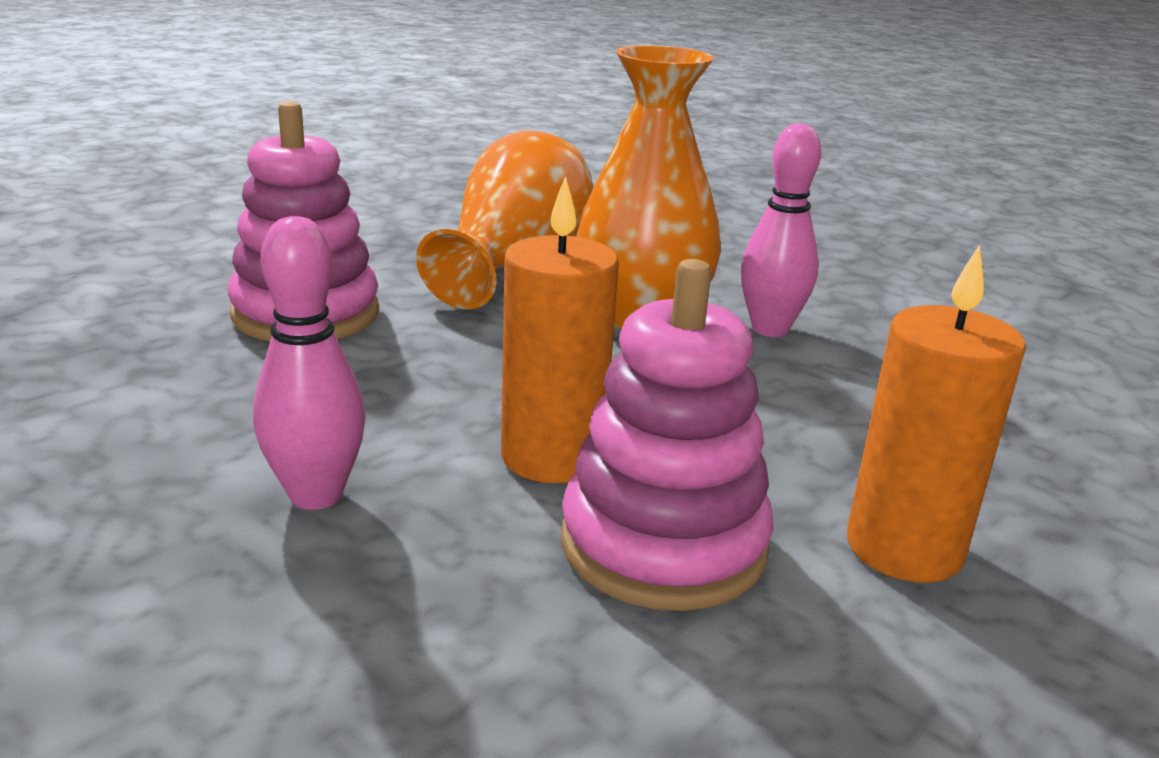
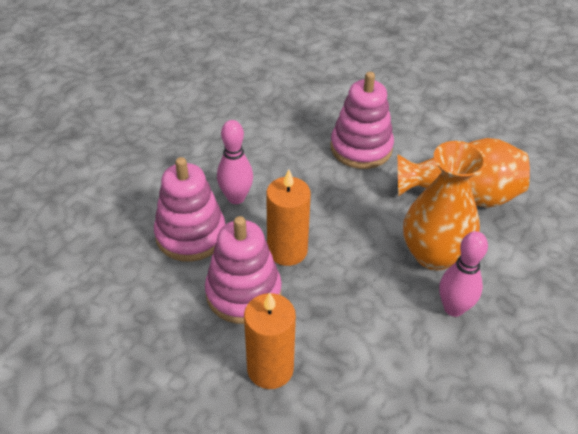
camera: 75 degrees right, 20 degrees up
(400, 601) = (191, 235): none -> pink stacking toy

